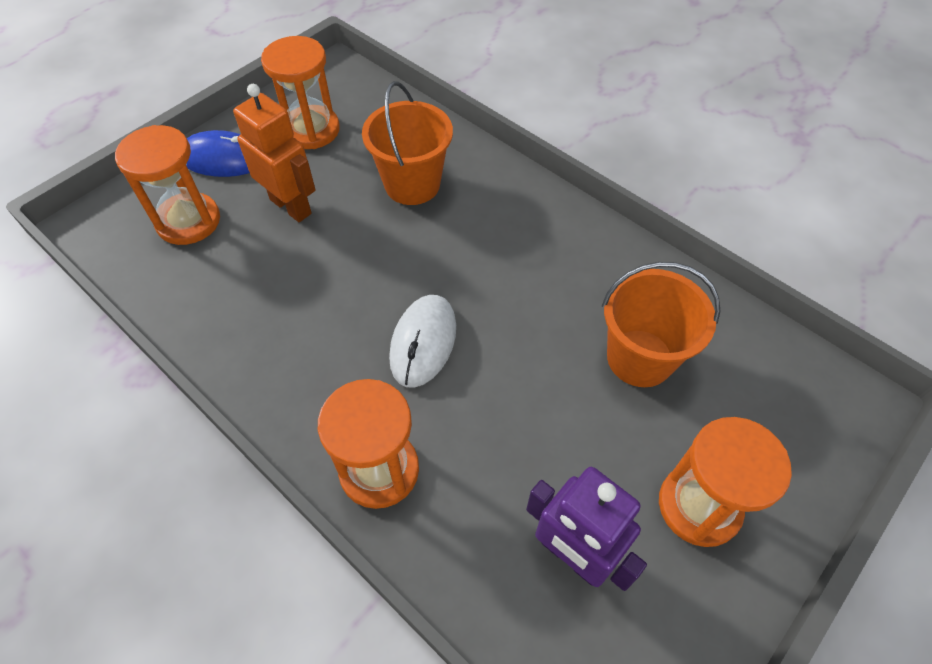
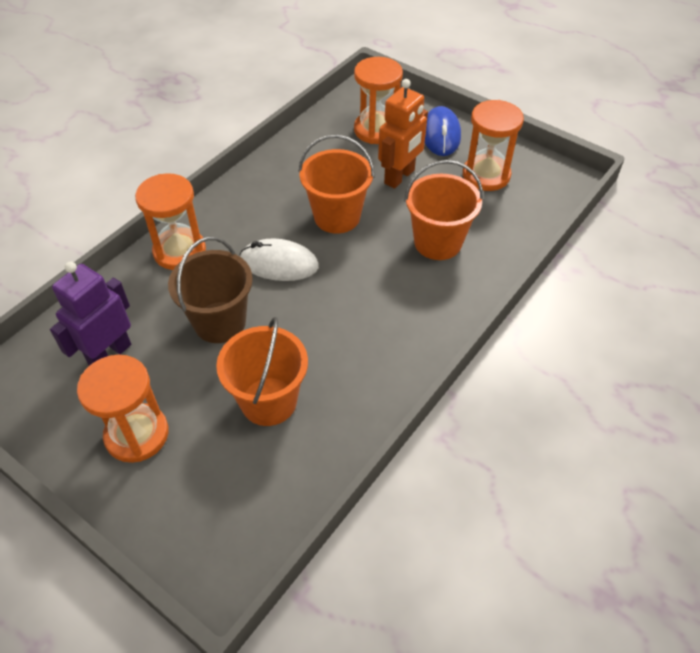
camera: 85 degrees right, 5 degrees down
(349, 275) = (337, 217): none -> orange bucket
(519, 412) = (220, 322): none -> brown bucket

